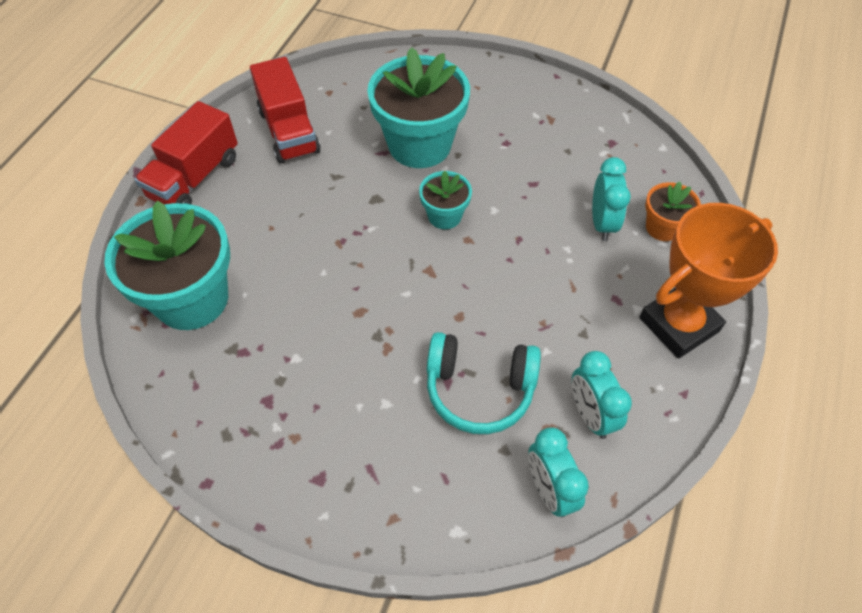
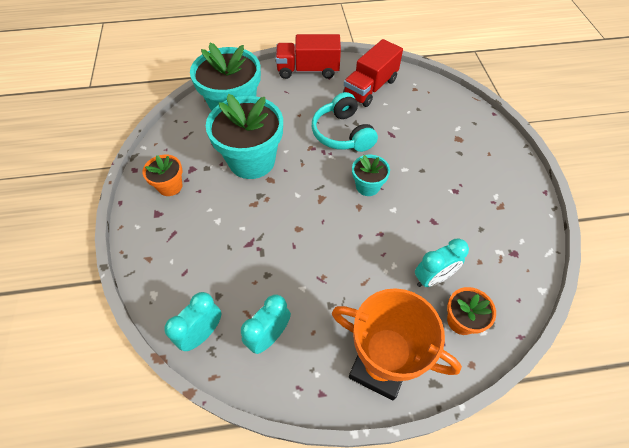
camera: 60 degrees right, 0 degrees up
(279, 442) = (170, 186): none -> orange flower pot
(419, 145) = (412, 148): turquoise flower pot -> turquoise flower pot (252, 161)
(479, 389) = (253, 263): turquoise headphones -> turquoise headphones (342, 133)

